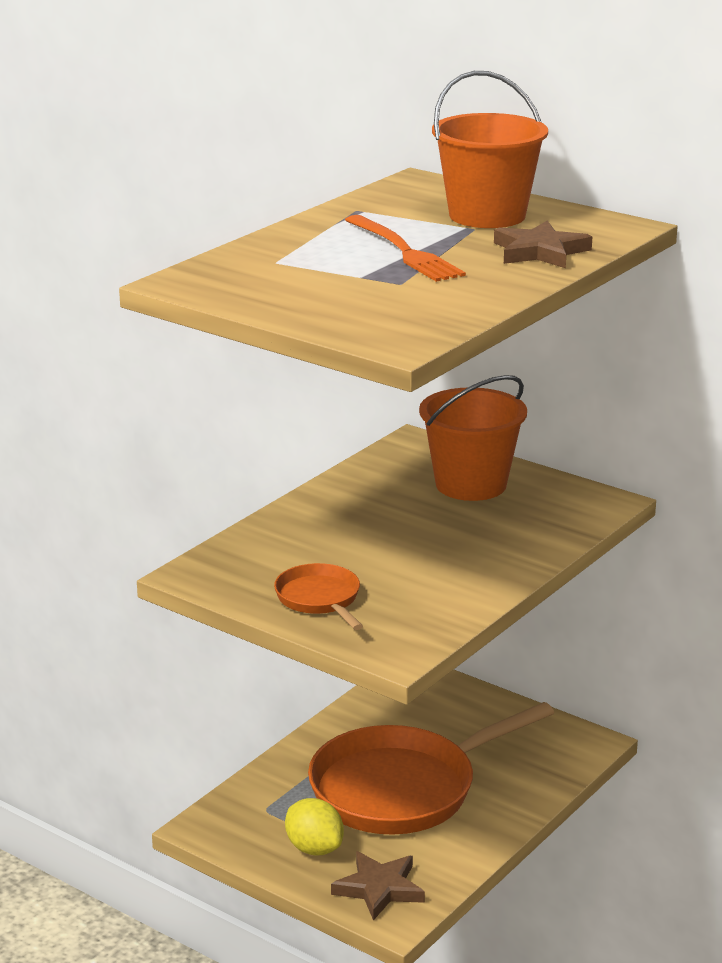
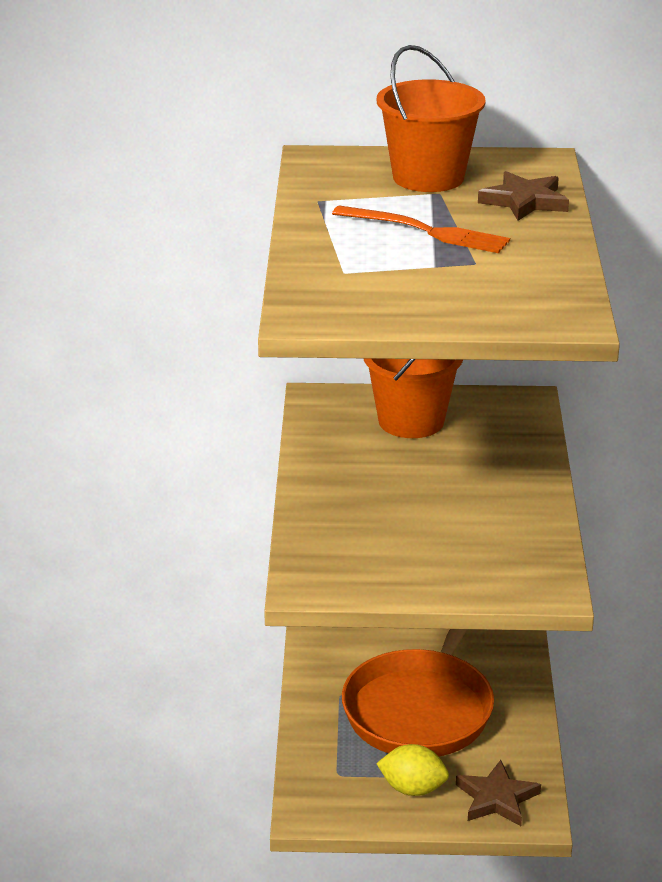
camera: 35 degrees left, 5 degrees up
(320, 599) = (434, 567): orange pan -> none

